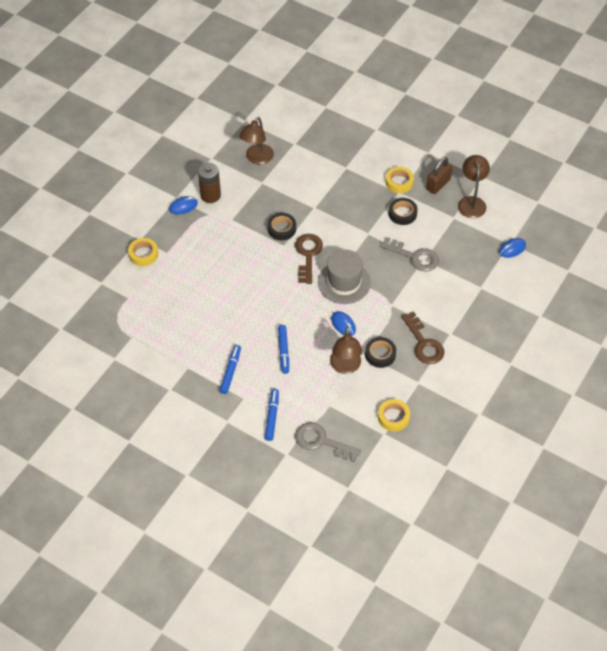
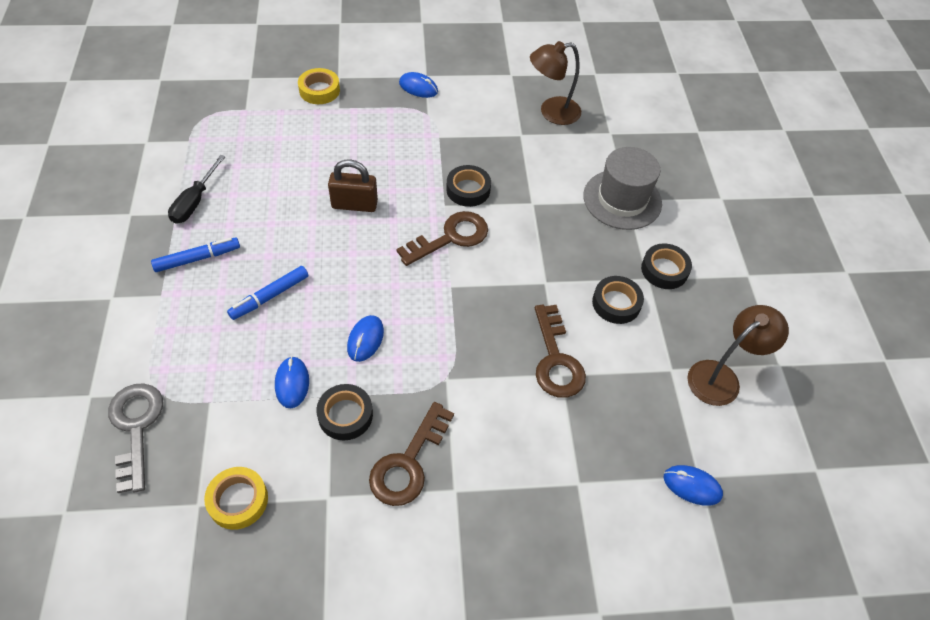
camera: 50 degrees right, 0 degrees up
(186, 355) = (195, 202): none -> black screwdriver
(210, 195) = (456, 101): brown battery -> none
(272, 417) = (147, 343): blue marker -> none
(344, 282) = (439, 301): grey hat -> grey hat (622, 199)
(345, 367) = (292, 383): brown lamp -> blue mouse
(399, 182) = (664, 270): yellow tape -> black tape
(414, 256) = (556, 359): grey key -> brown key
(438, 184) = (708, 317): brown padlock -> brown padlock (354, 204)

